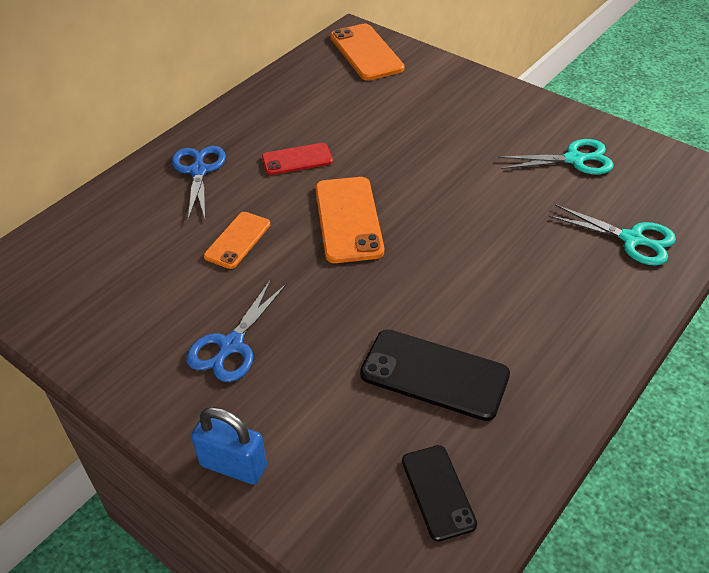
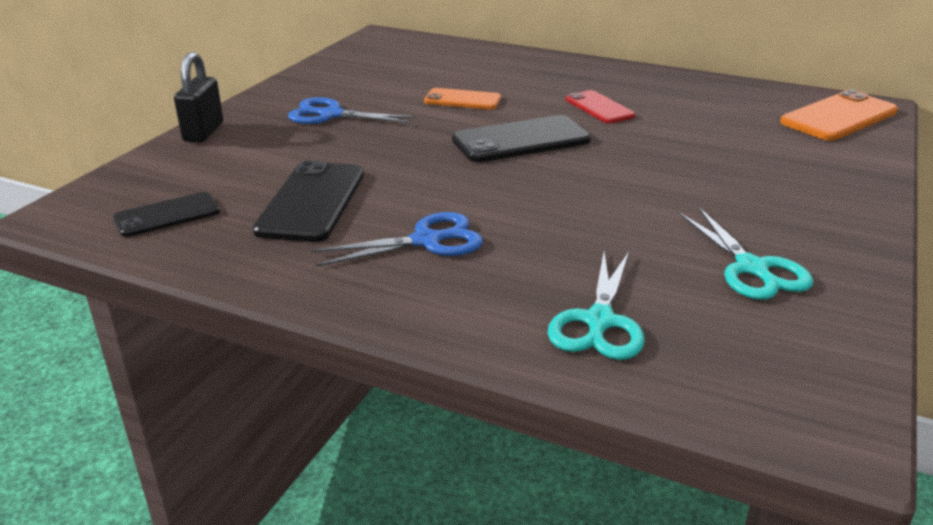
camera: 75 degrees right, 15 degrees down
(198, 171) = (548, 73): blue scissors -> blue scissors (427, 241)
(233, 465) = (203, 132): blue padlock -> black padlock
(348, 219) = (521, 140): orange phone -> black phone

